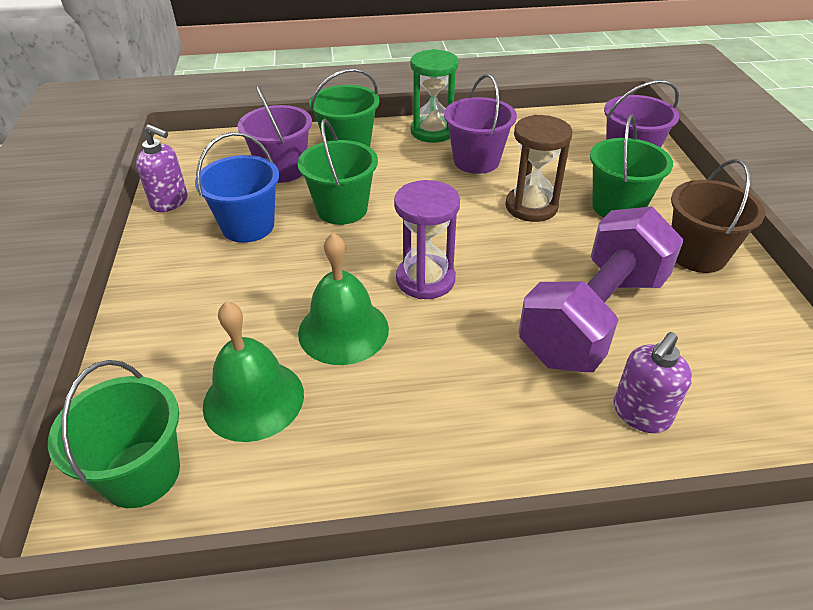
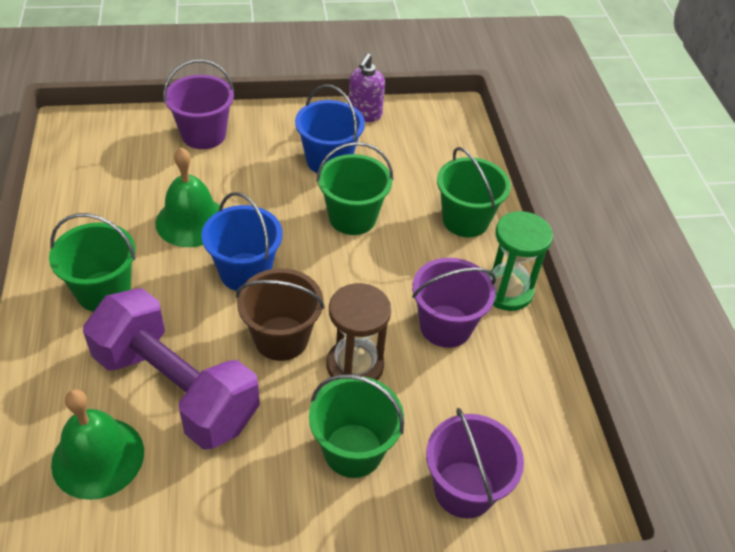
camera: 85 degrees right, 5 degrees up
(141, 473) = (89, 138): green bucket -> green bucket (103, 291)
(253, 399) = (134, 179): green bell -> green bell (98, 457)
(282, 169) = (418, 175): purple bucket -> purple bucket (203, 135)
(425, 279) = (245, 272): purple hourglass -> blue bucket
(640, 414) = (59, 399): purple soap dispenser -> none
(697, 254) = (258, 510): brown bucket -> brown bucket (281, 338)

